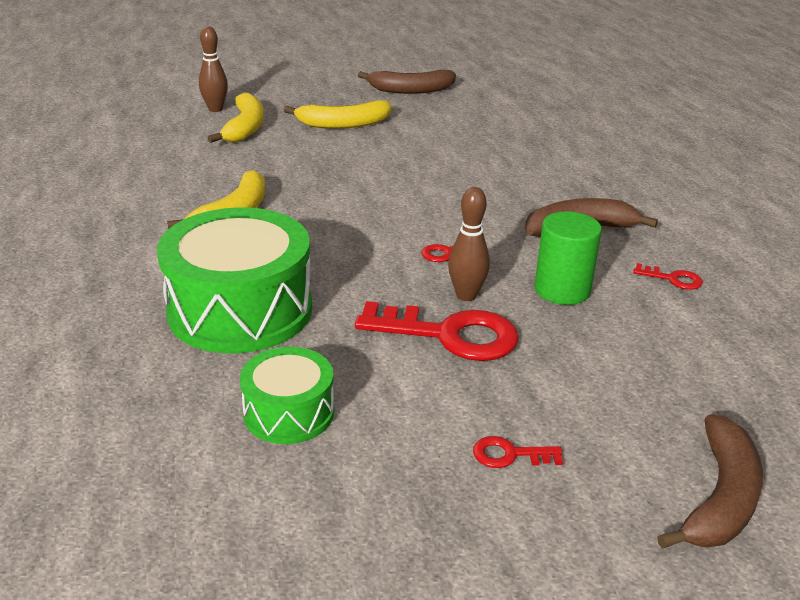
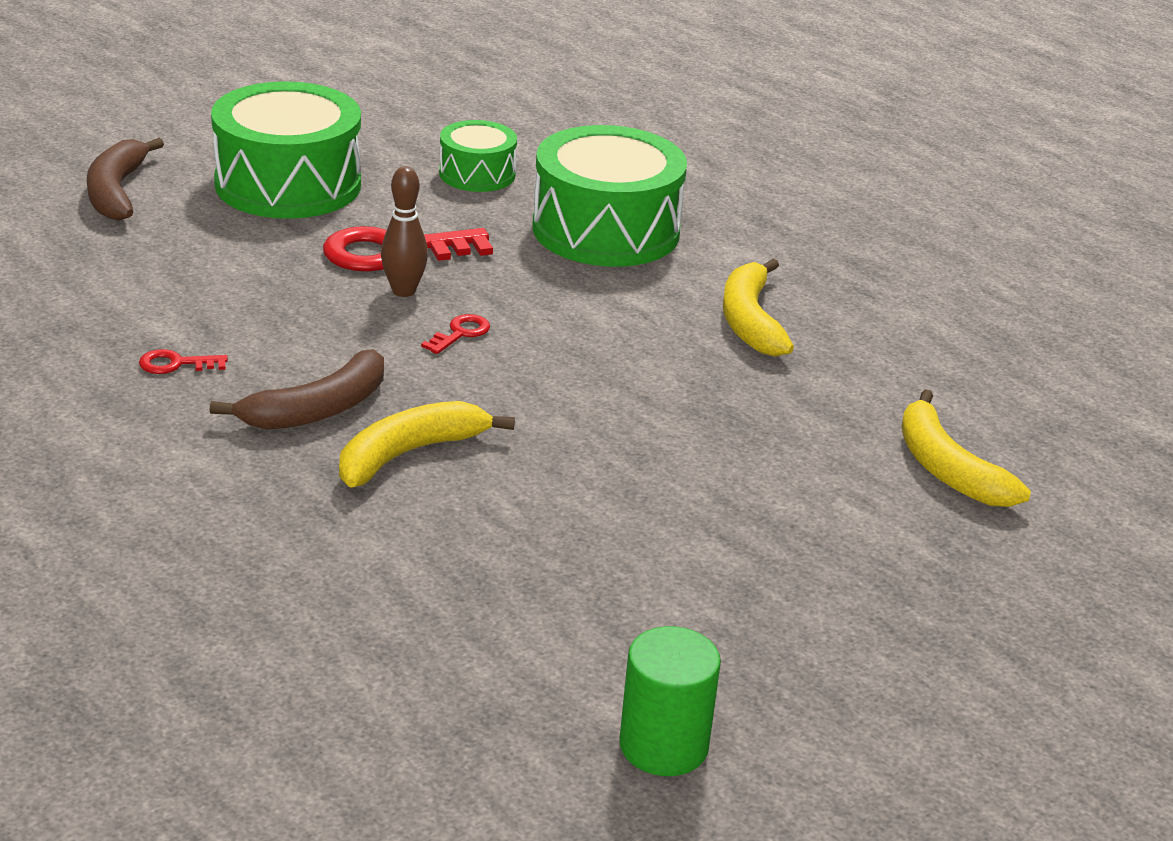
camera: 150 degrees right, 0 degrees up
(215, 109) = (1053, 498): brown bowling pin -> none
(343, 124) = (819, 524): yellow banana -> yellow banana (409, 453)
(410, 90) = (819, 675): brown banana -> none
(509, 455) = (288, 184): red key -> green drum
(562, 290) = (303, 320): green cylinder -> green cylinder (663, 745)

